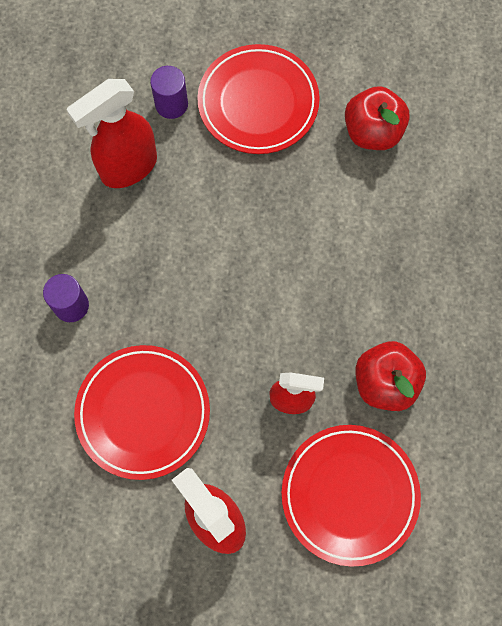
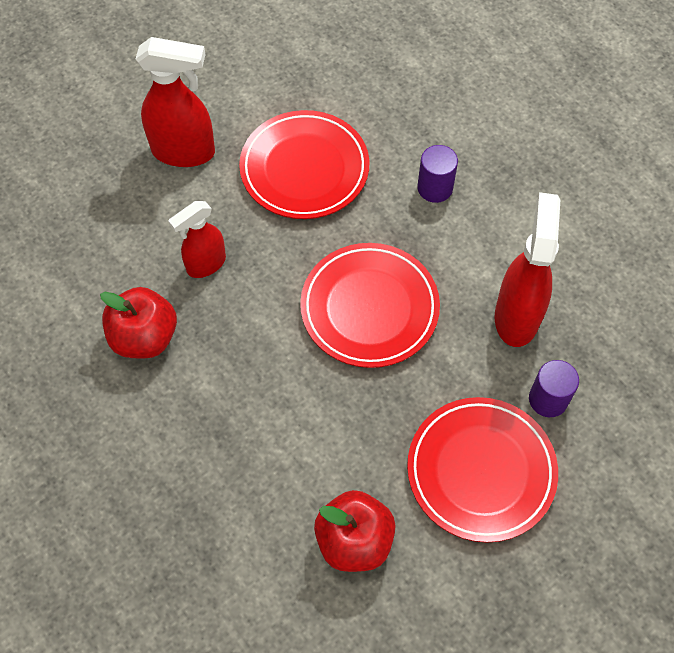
camera: 135 degrees right, 10 degrees down
(349, 494) = (102, 241): red plate -> red plate (369, 308)

